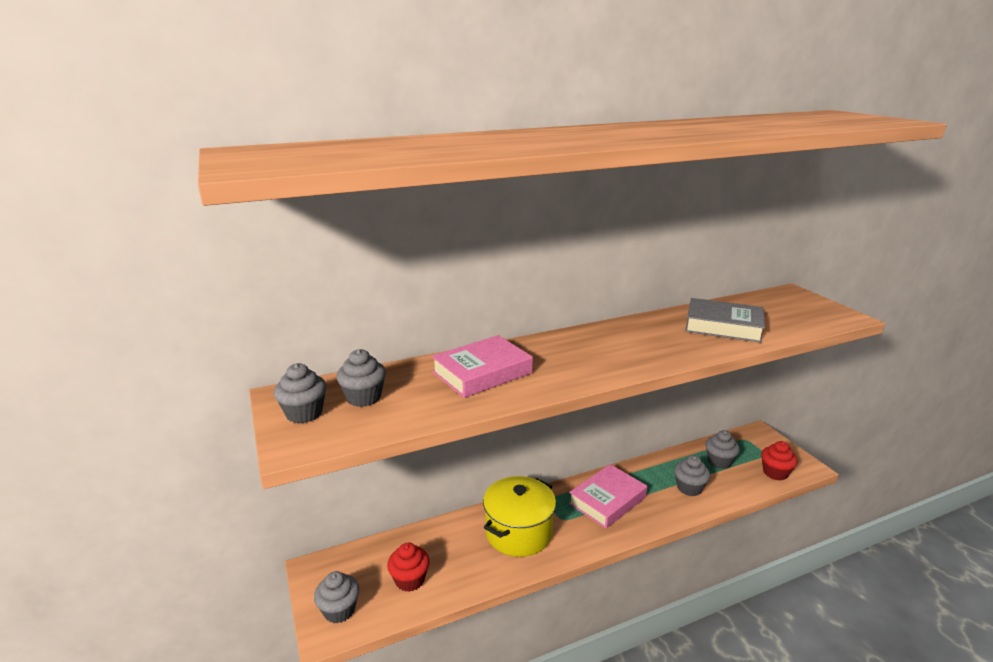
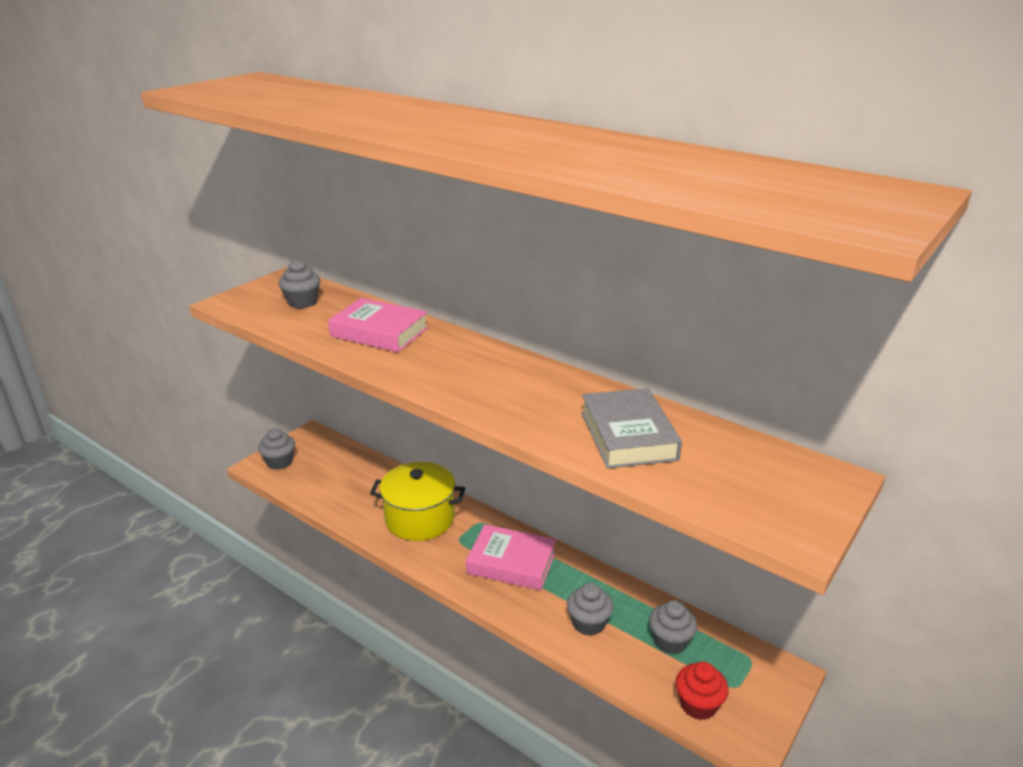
camera: 60 degrees right, 5 degrees up
(304, 413) = (267, 291): grey cupcake -> none
(410, 580) = (326, 481): red cupcake -> none

